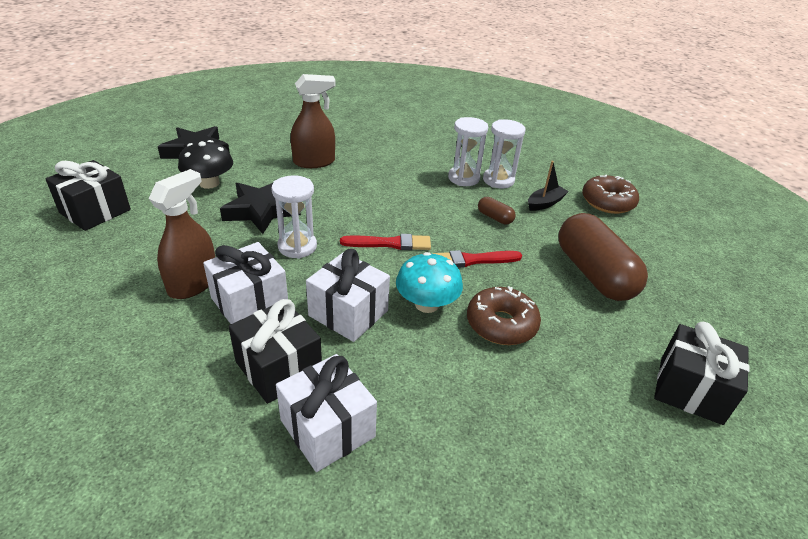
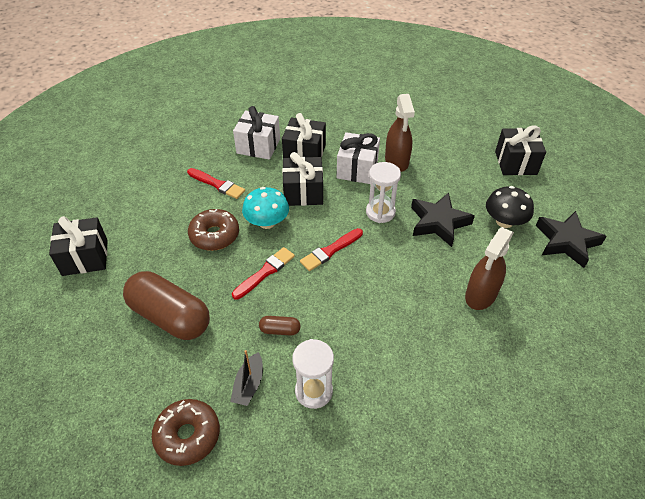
camera: 145 degrees right, 10 degrees up
(348, 313) = (303, 192): white gift -> black gift
(449, 394) = (217, 184): none -> red brush
(463, 178) = (346, 369): white hourglass -> none

